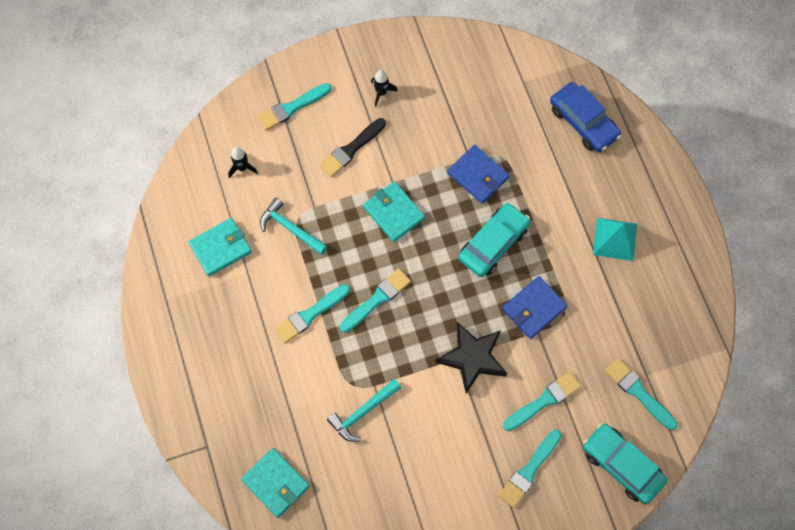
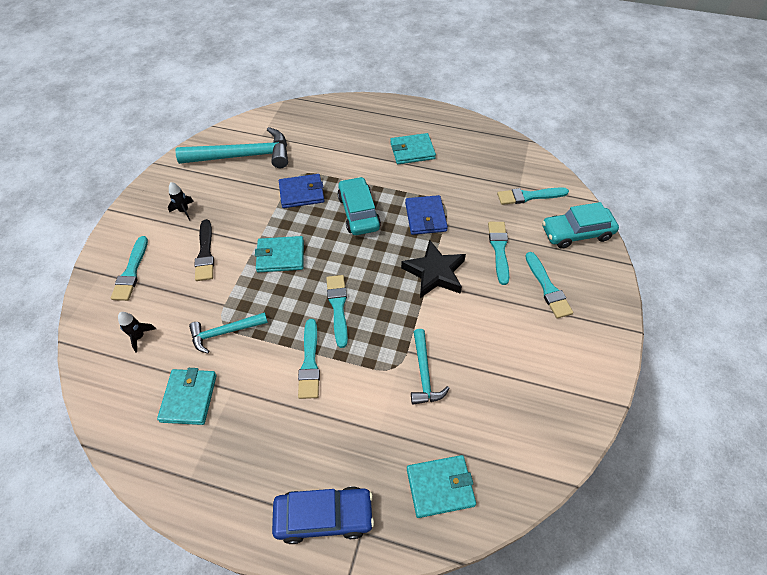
camera: 55 degrees left, 15 degrees down
(483, 87) = (243, 156): none -> turquoise hammer
(583, 122) = (320, 123): blue car -> blue car (324, 516)
(615, 239) = (412, 151): turquoise pyramid -> turquoise wallet

